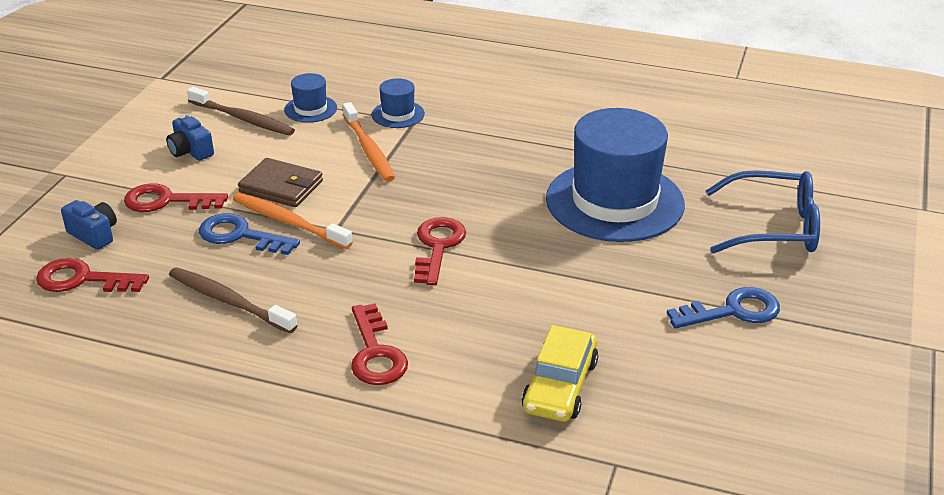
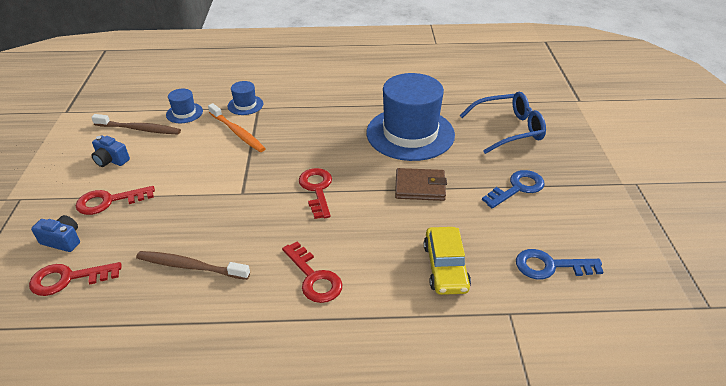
camera: 20 degrees left, 5 degrees up
(240, 235) = (176, 214): blue key -> blue key (550, 266)
(281, 187) = (189, 172): brown wallet -> brown wallet (420, 187)
(289, 222) = (206, 196): orange toothbrush -> none

